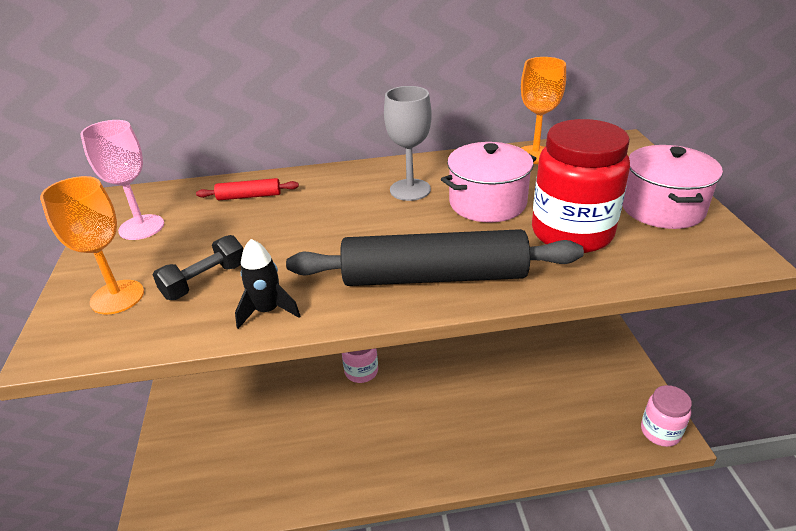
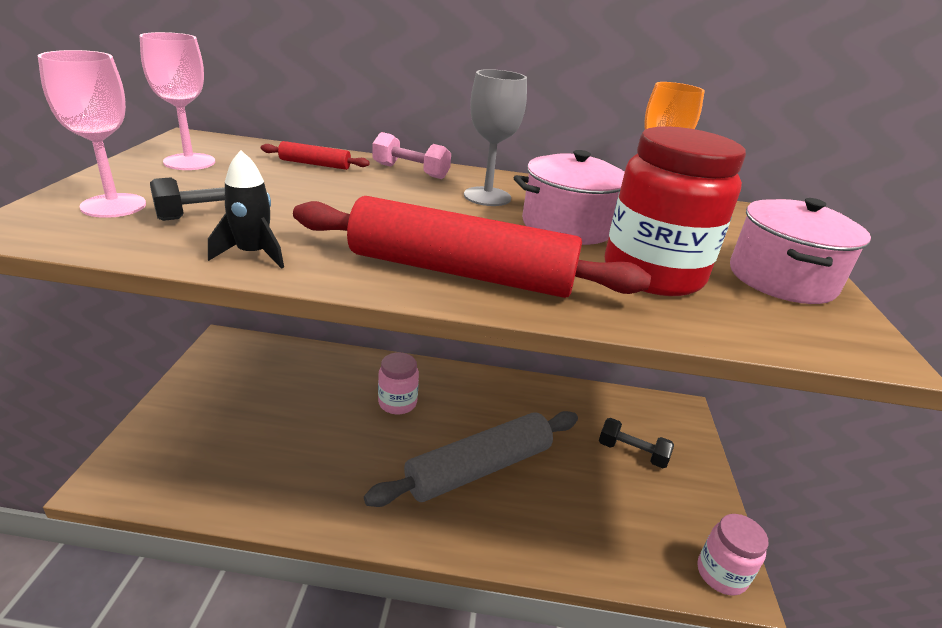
camera: 10 degrees right, 5 degrees down
(117, 297) = (113, 206): orange goblet -> pink goblet
(333, 180) = (410, 171): none -> pink dumbbell
(434, 276) = (461, 272): black rolling pin -> red rolling pin
(452, 407) = (479, 468): none -> grey rolling pin
(563, 355) = (632, 452): none -> black dumbbell

